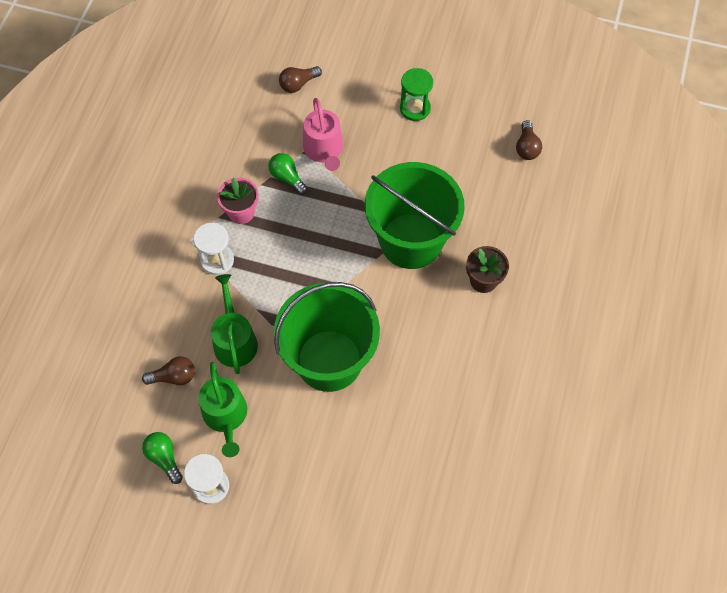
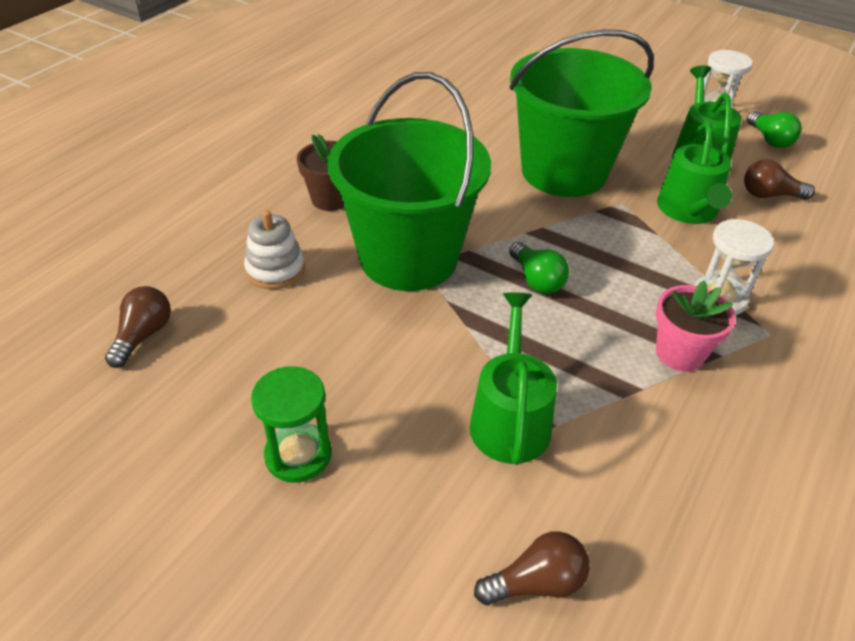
camera: 165 degrees left, 20 degrees down
(287, 178) = (590, 388): green light bulb -> green light bulb (536, 280)
(324, 150) = (510, 419): pink watering can -> green watering can
(485, 209) = (275, 270): none -> white stacking toy

